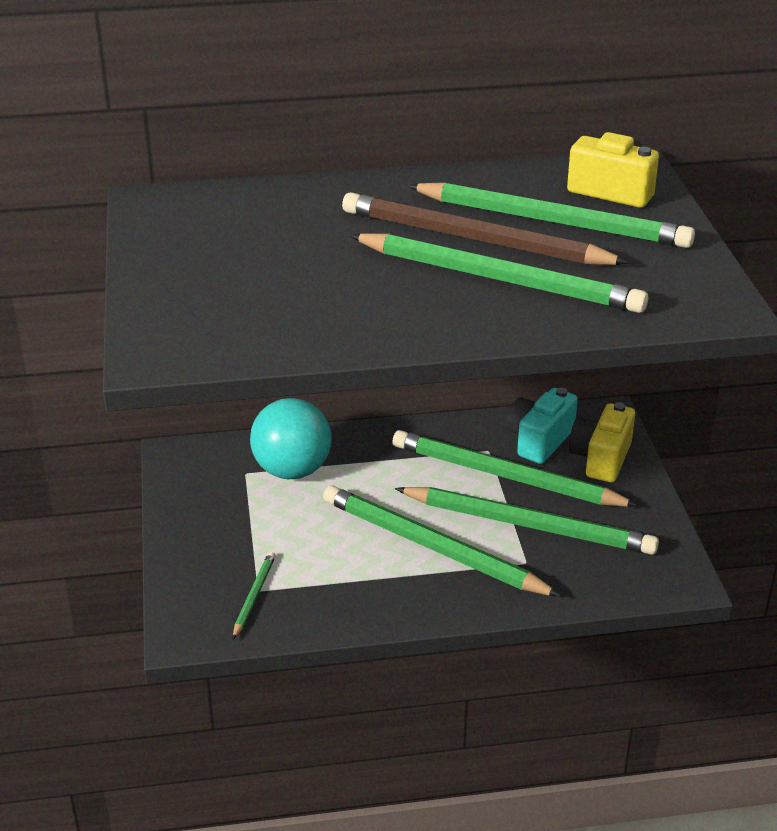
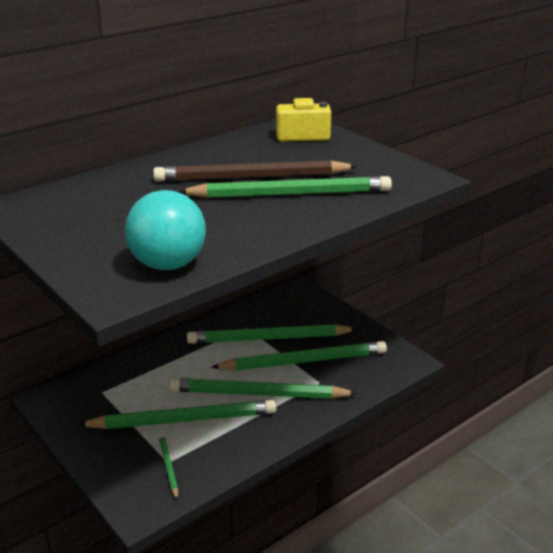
camera: 30 degrees left, 5 degrees down
(292, 470) = (133, 379): turquoise ball -> turquoise ball (168, 264)
(539, 440) = (271, 312): turquoise camera -> none
(552, 221) = (286, 158): green pencil -> green pencil (183, 419)
(601, 458) = (313, 311): yellow camera -> none

